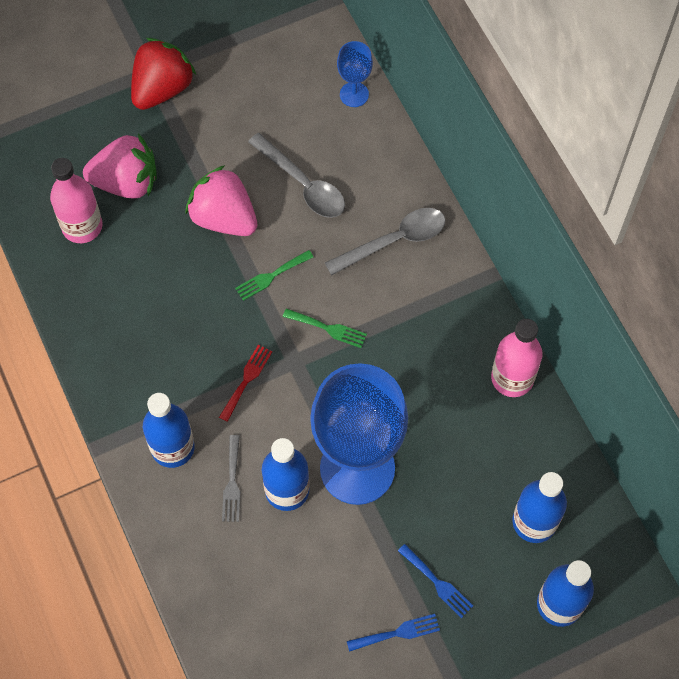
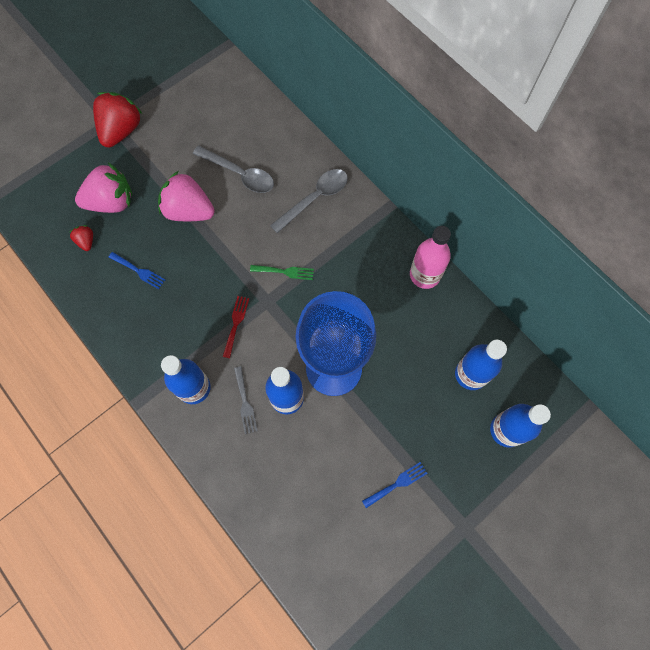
camera: 15 degrees left, 5 degrees up
(82, 226) = (86, 241): pink bottle -> red strawberry
(271, 276) = (234, 244): green fork -> none
(354, 94) = (259, 104): blue goblet -> none
(437, 583) = (415, 438): blue fork -> blue fork (139, 271)

